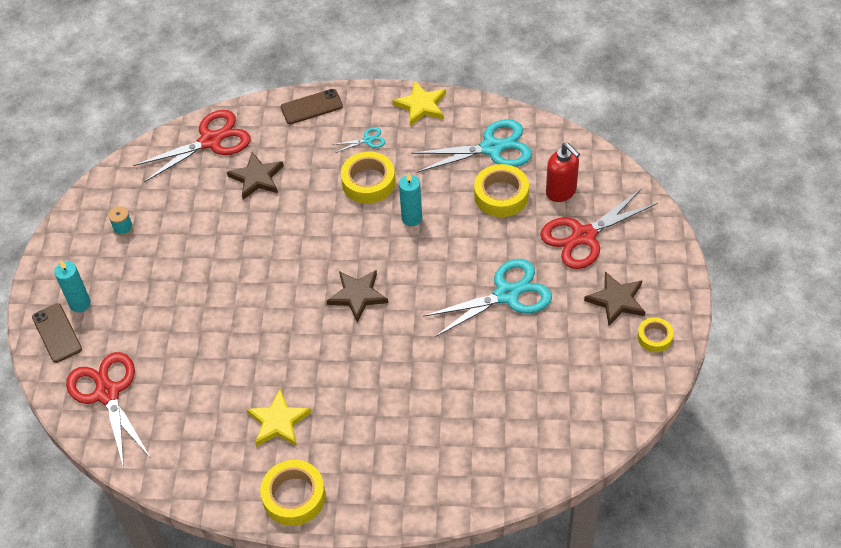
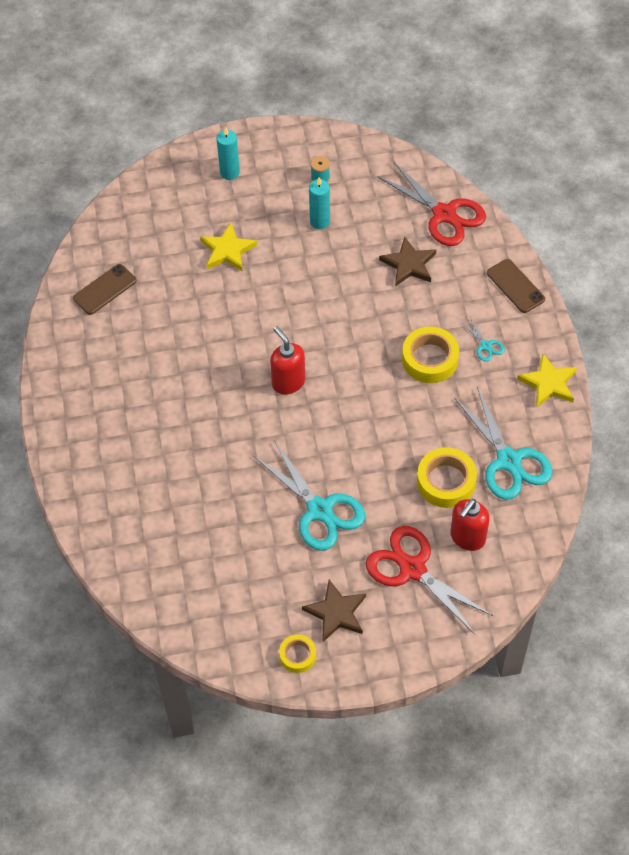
camera: 75 degrees right, 5 degrees up
(57, 333) = (195, 166): brown phone -> brown phone (105, 289)
(107, 393) = (142, 221): red scissors -> none
(278, 421) = (137, 353): yellow star -> yellow star (227, 250)
(294, 496) = (65, 384): yellow tape -> none
(357, 295) = (288, 382): brown star -> red soap dispenser
(412, 218) = (394, 407): turquoise candle -> turquoise candle (320, 221)

